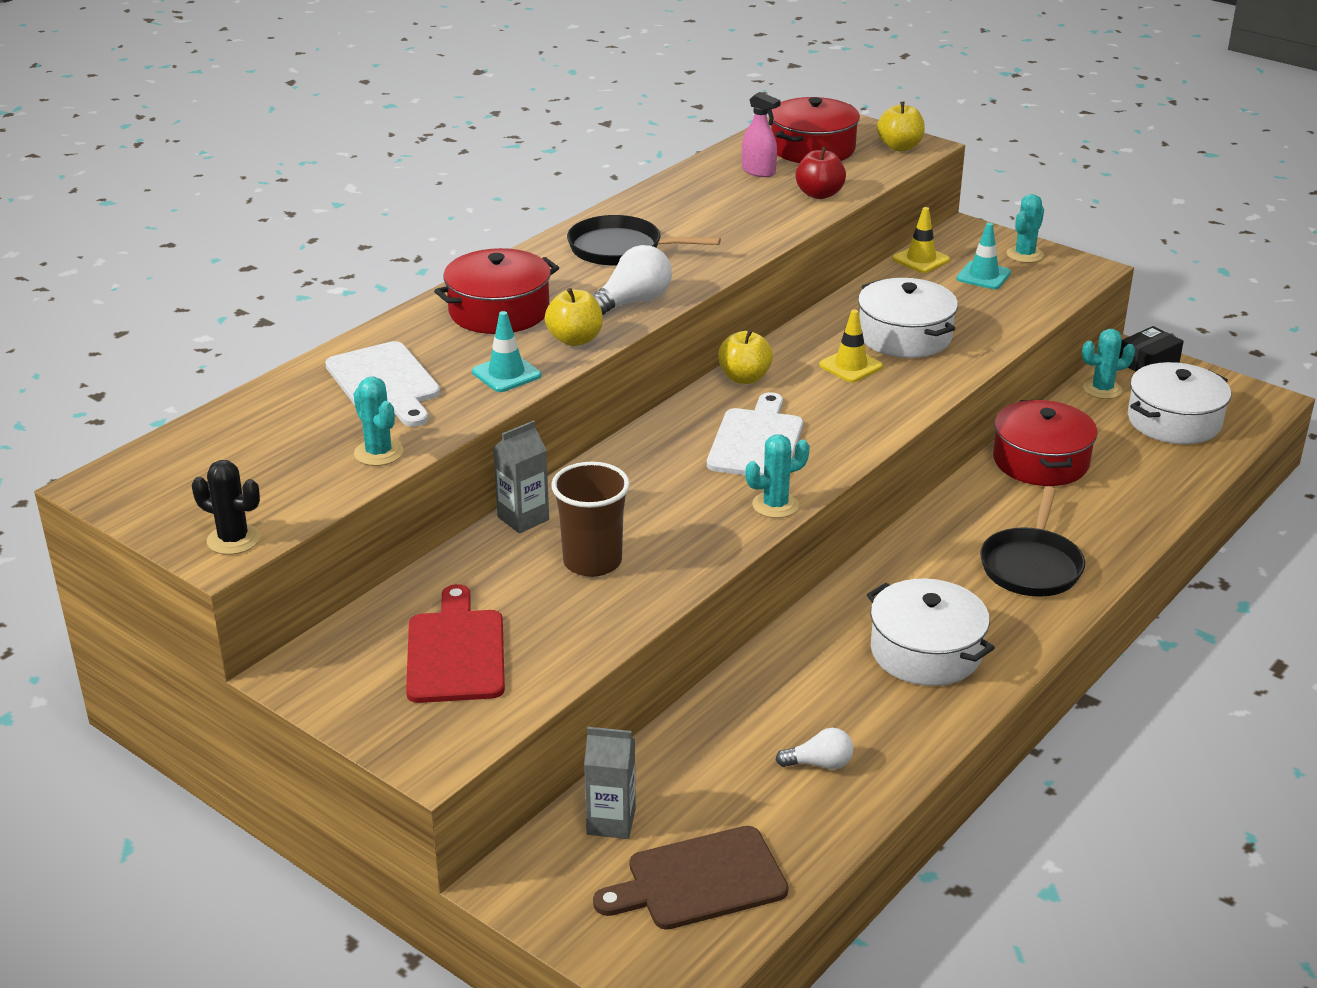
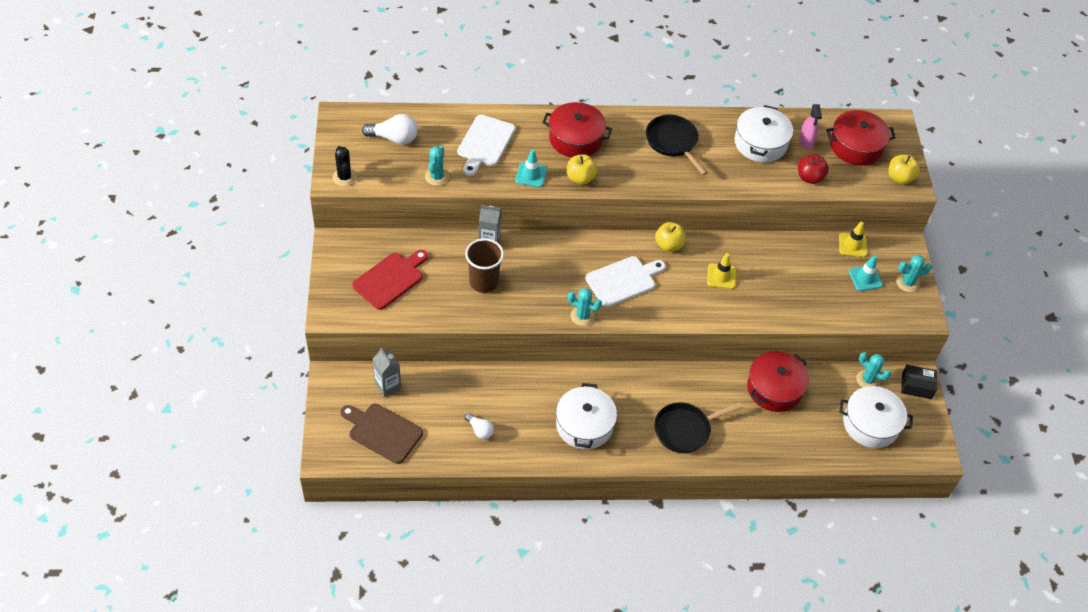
camera: 45 degrees right, 20 degrees up
(632, 302) = (631, 176): white light bulb -> white light bulb (394, 138)
(904, 336) = (770, 280): white pot -> white pot (760, 143)

